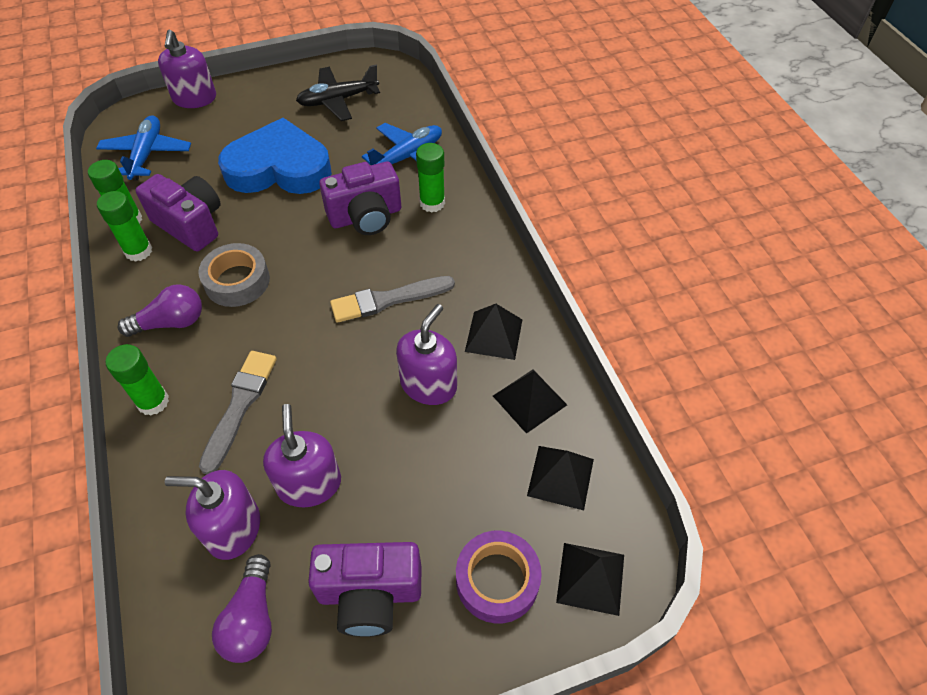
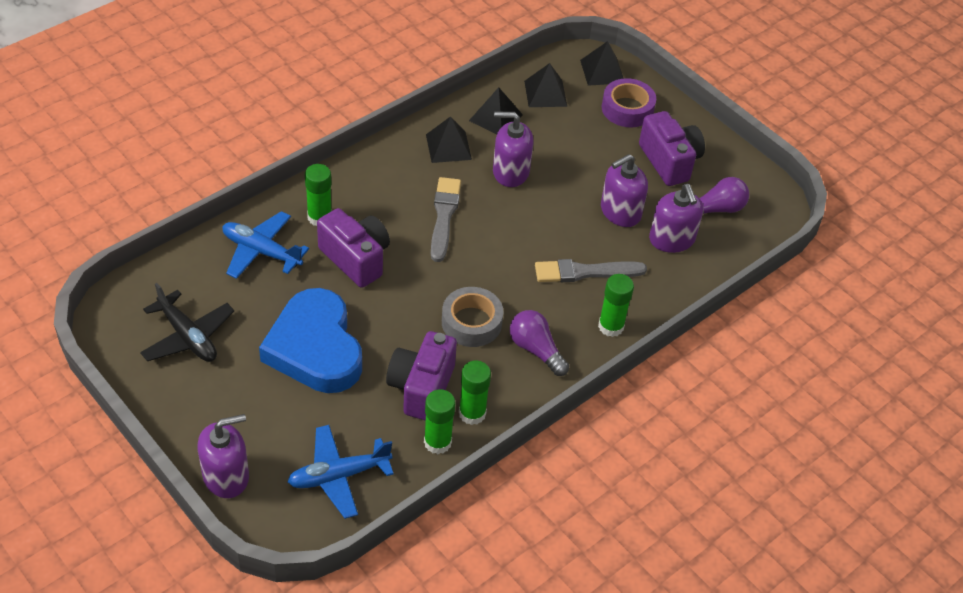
camera: 115 degrees left, 5 degrees down
(388, 300) = (444, 216): grey brush -> grey brush turned 135 degrees counterclockwise

